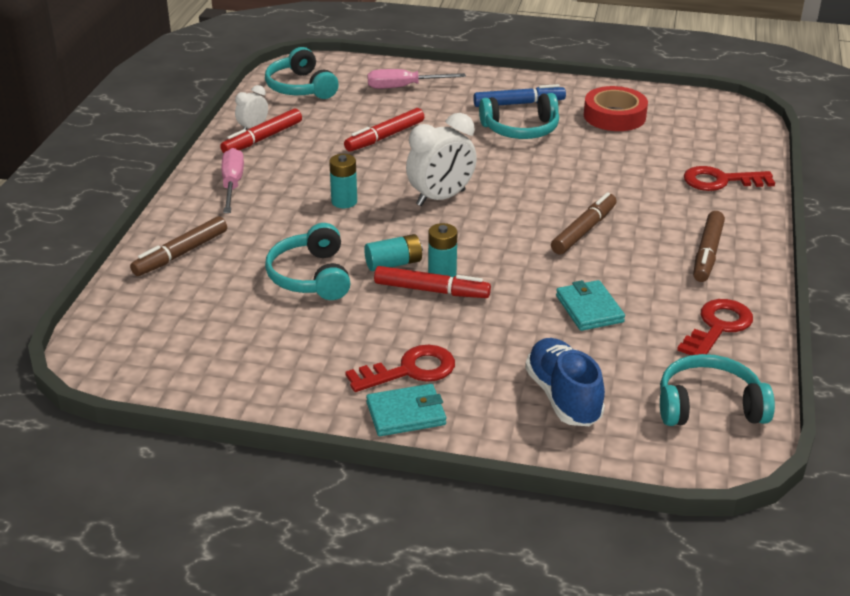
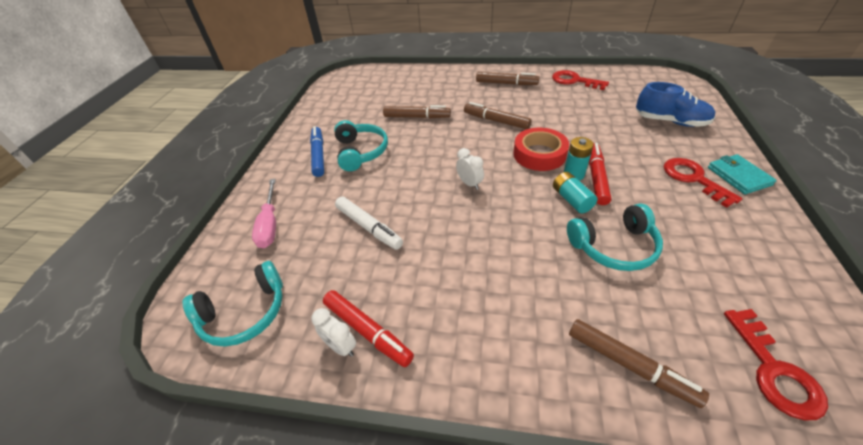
camera: 90 degrees left, 10 degrees up
(232, 185) = (474, 342): pink screwdriver -> none
(344, 201) = (488, 241): turquoise battery -> none
(385, 137) = (369, 227): red marker -> white marker
(441, 198) = (469, 184): white clock -> white clock, size x0.54
(563, 397) = (670, 121): blue shoe -> blue shoe turned 135 degrees counterclockwise
(589, 309) = (580, 116): turquoise wallet -> none
(602, 168) = (417, 117): none -> brown marker
(614, 116) = (345, 114): red tape -> red tape (539, 154)
(709, 406) = (642, 83): turquoise headphones -> none
(721, 181) = (428, 80): red key -> red key (774, 370)

